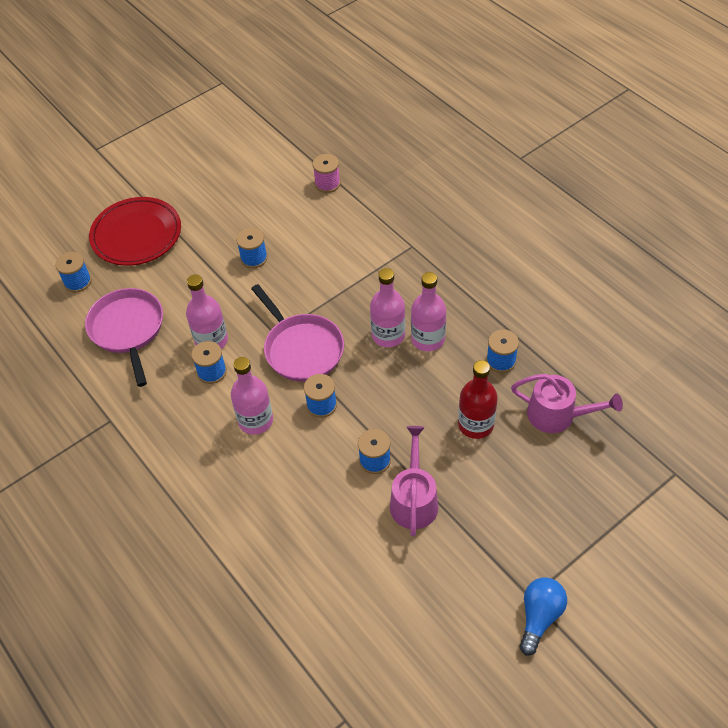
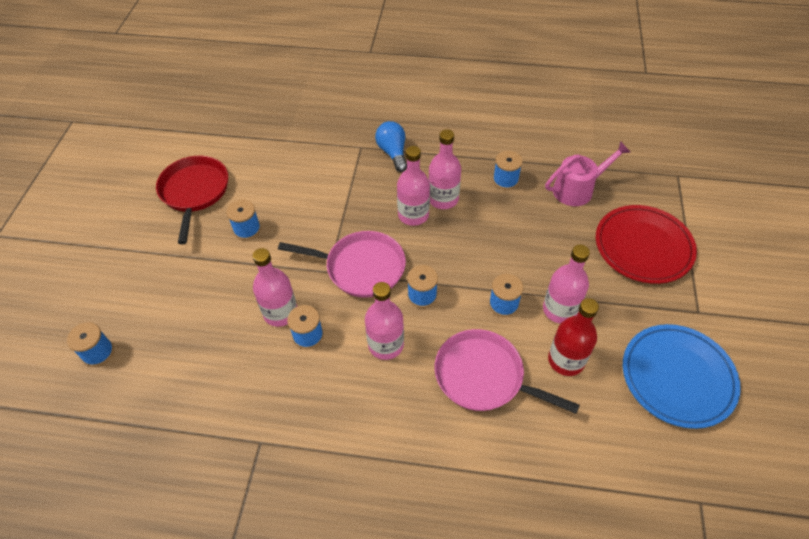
camera: 45 degrees left, 0 degrees up
(128, 329) = (193, 357): pink pan -> pink pan (483, 376)
(136, 235) = (117, 278): red plate -> red plate (643, 247)
(248, 201) = (194, 192): none -> red pan
(327, 184) = (248, 143): pink spool -> none
(414, 500) = (560, 310): pink watering can -> pink bottle
(443, 627) = (677, 377): none -> blue plate
(475, 424) = (538, 231): red bottle -> red bottle (566, 360)
(539, 617) = (717, 319): blue light bulb -> blue light bulb (393, 153)

